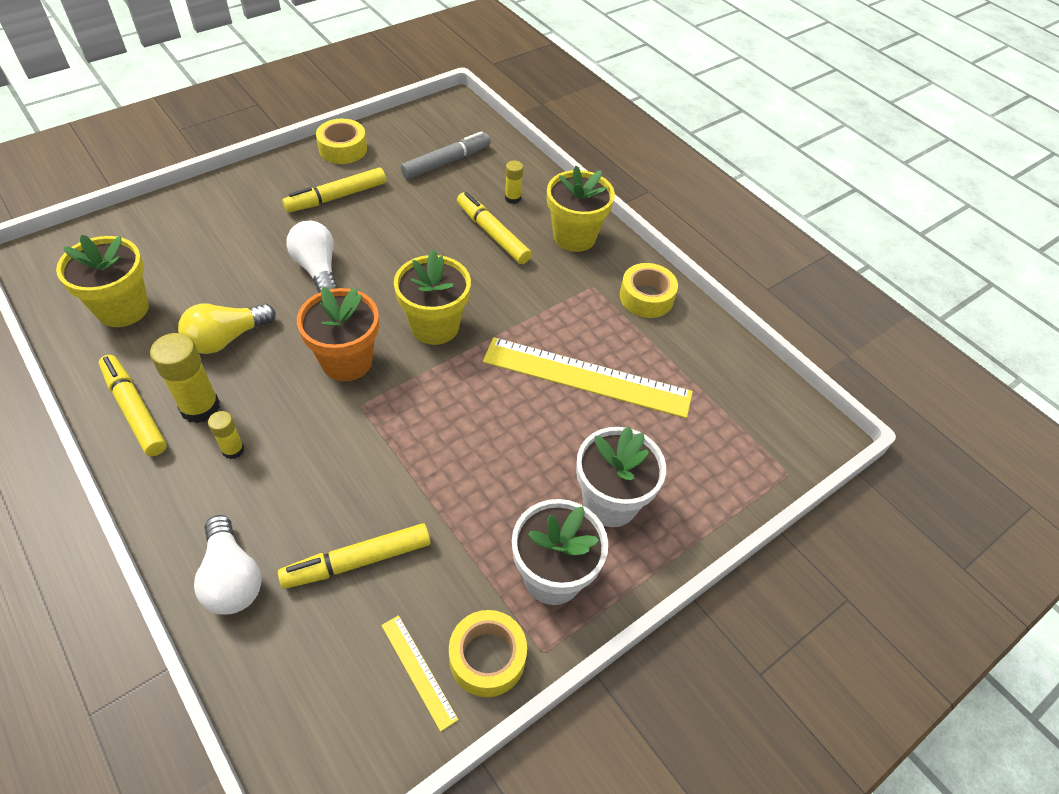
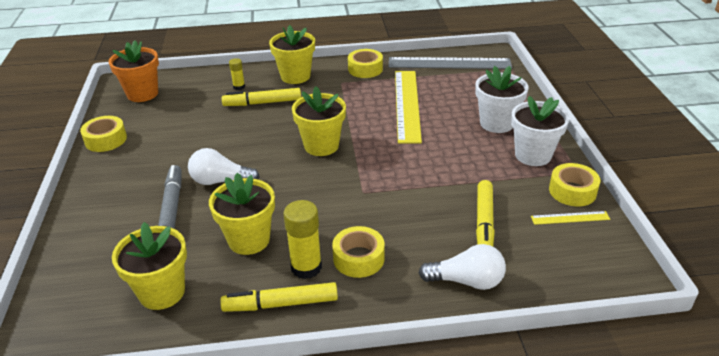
camera: 55 degrees left, 15 degrees down
(227, 338) = (249, 240): yellow light bulb -> yellow flower pot
(233, 450) = (358, 258): yellow glue stick -> yellow tape
(336, 197) = (155, 155): yellow marker -> none
(347, 361) = (320, 189): orange flower pot -> orange flower pot (142, 94)
(446, 162) = (175, 101): grey marker -> grey marker (172, 205)
(587, 377) = (407, 105): yellow ruler -> yellow ruler turned 45 degrees counterclockwise
(740, 386) = (449, 63): none -> grey ruler

